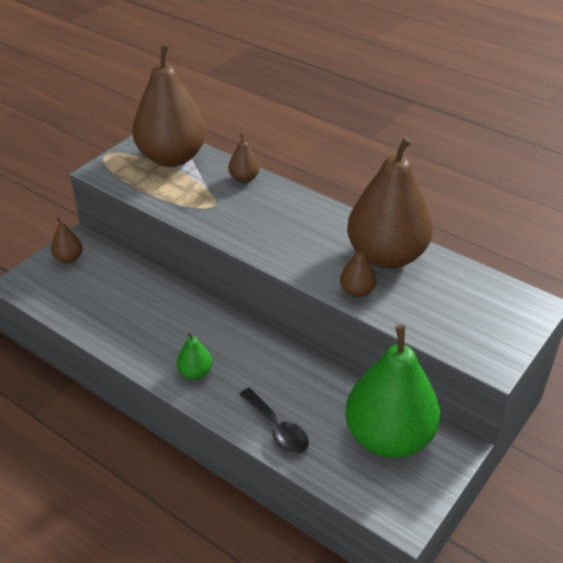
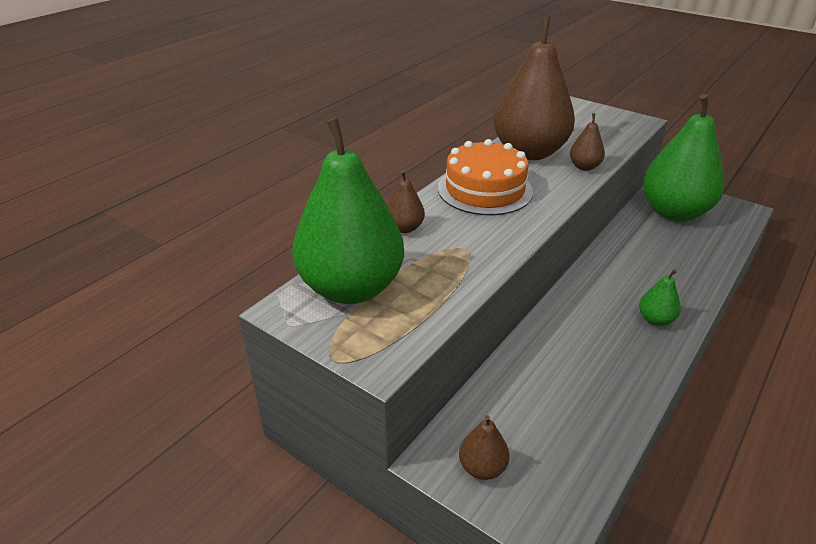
camera: 90 degrees left, 5 degrees down
(172, 158) = (351, 288): brown pear -> green pear
(277, 428) = (697, 266): black spoon -> none
(305, 222) = (485, 190): none -> orange cake

